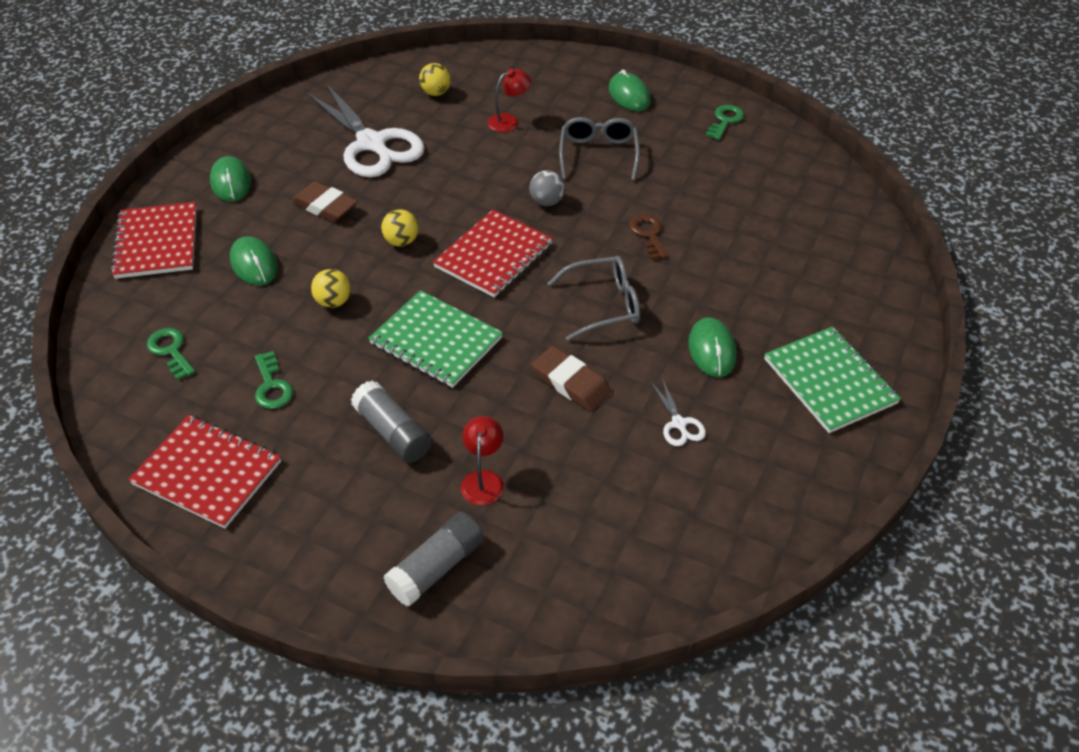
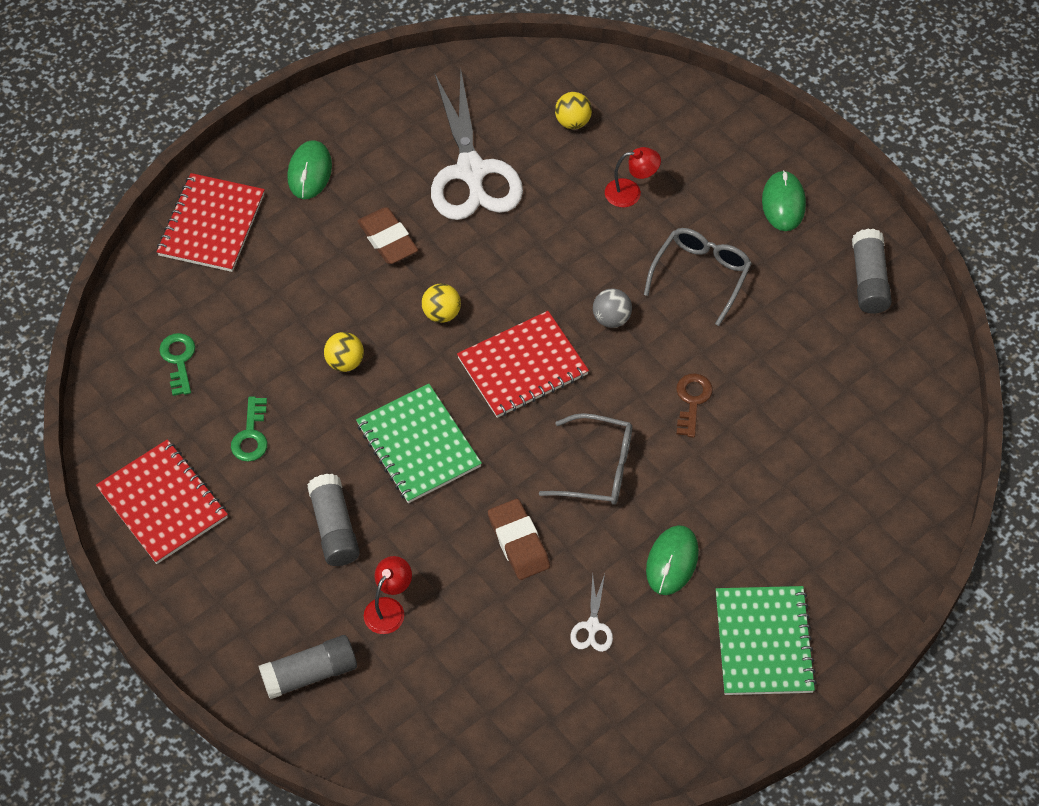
camera: 25 degrees right, 10 degrees up
(254, 264) = (290, 287): green mouse -> none
(725, 121) = (869, 280): green key -> grey glue stick

